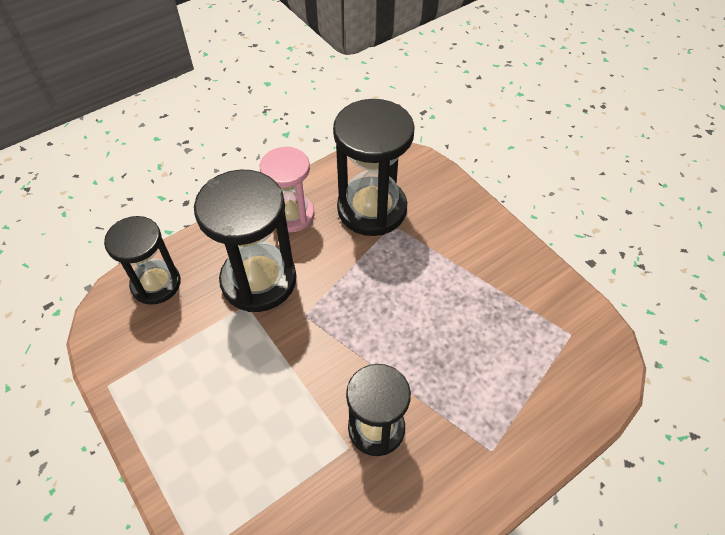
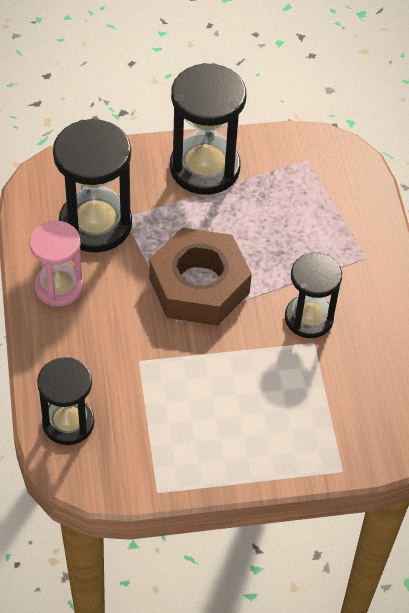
camera: 65 degrees left, 0 degrees up
(259, 280) = (118, 341): black hourglass -> black hourglass (204, 168)
(356, 313) = (199, 285): none -> brown nut

